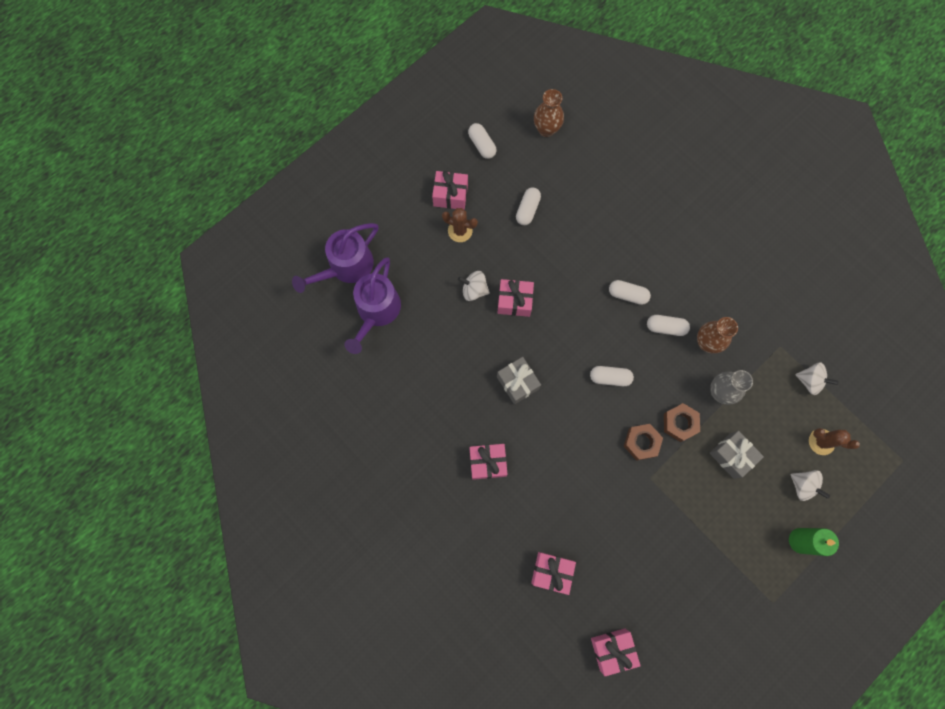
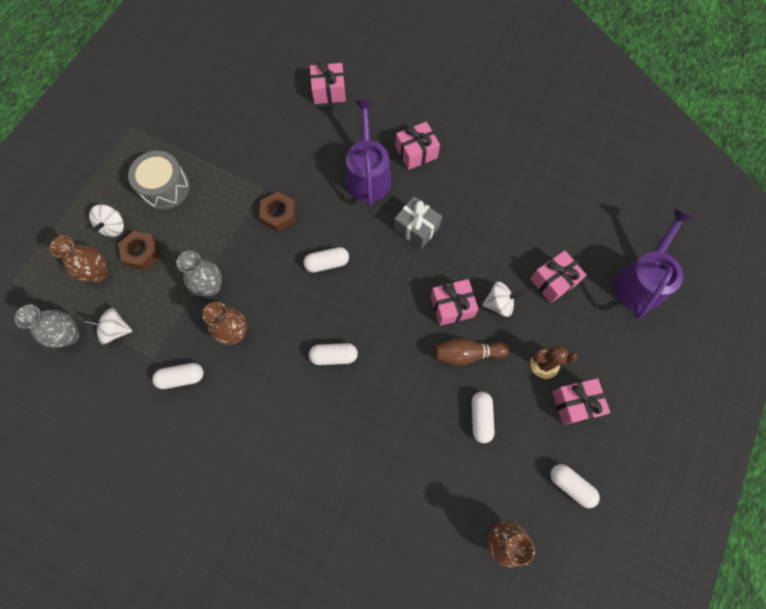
camera: 160 degrees right, 5 degrees down
(376, 311) = (585, 248): purple watering can -> purple watering can (368, 175)
(518, 259) = (467, 354): none -> brown bowling pin
(612, 649) = (262, 56): pink gift -> pink gift (553, 281)
(665, 327) = (282, 334): white capsule -> white capsule (181, 377)
(679, 423) = (245, 244): brown nut -> brown nut (142, 252)
(731, 456) = (188, 231): grey gift -> none
(746, 512) = (165, 188): none -> grey drum
(800, 540) = (111, 180): green candle -> none
(803, 486) = (113, 227): white spinning top -> white spinning top turned 105 degrees counterclockwise
(821, 442) = (98, 273): brown cactus -> brown vase
(851, 390) = (69, 335): none -> grey vase

